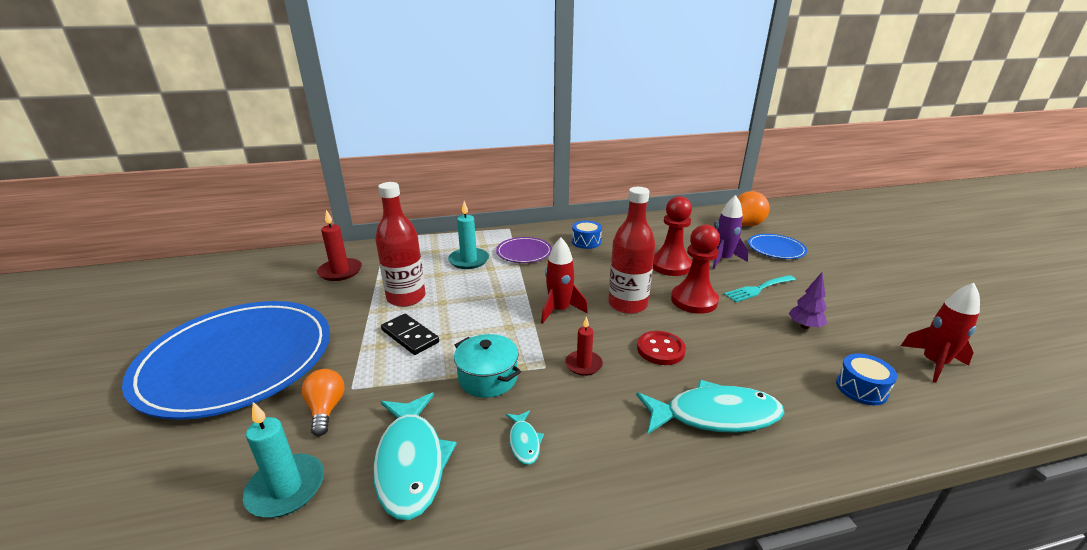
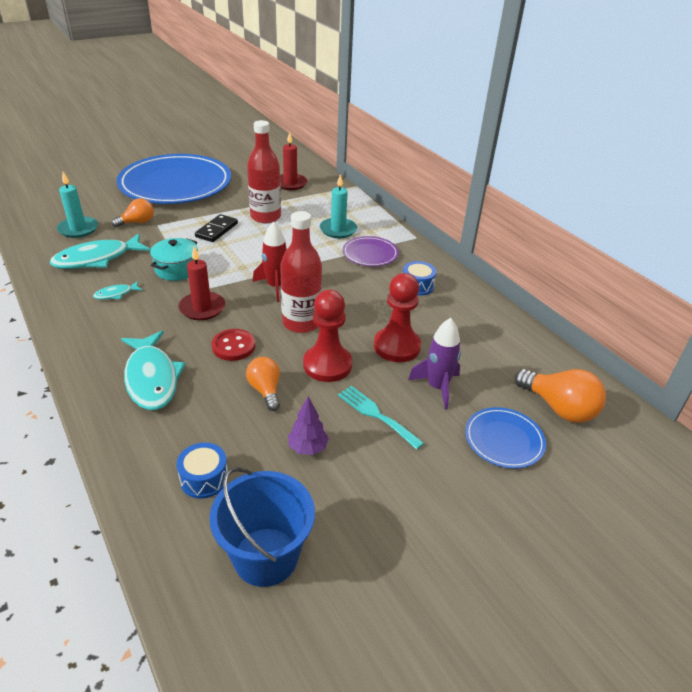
camera: 70 degrees right, 10 degrees up
(583, 364) = (202, 308): red candle -> red candle, size x1.50
(731, 338) = (265, 390): none -> orange light bulb
(934, 363) = (266, 556): red rocket -> blue bucket

